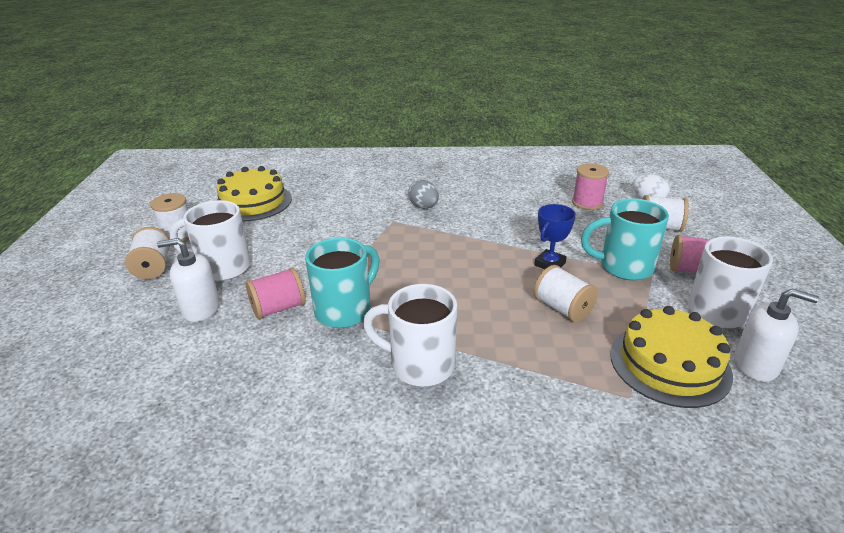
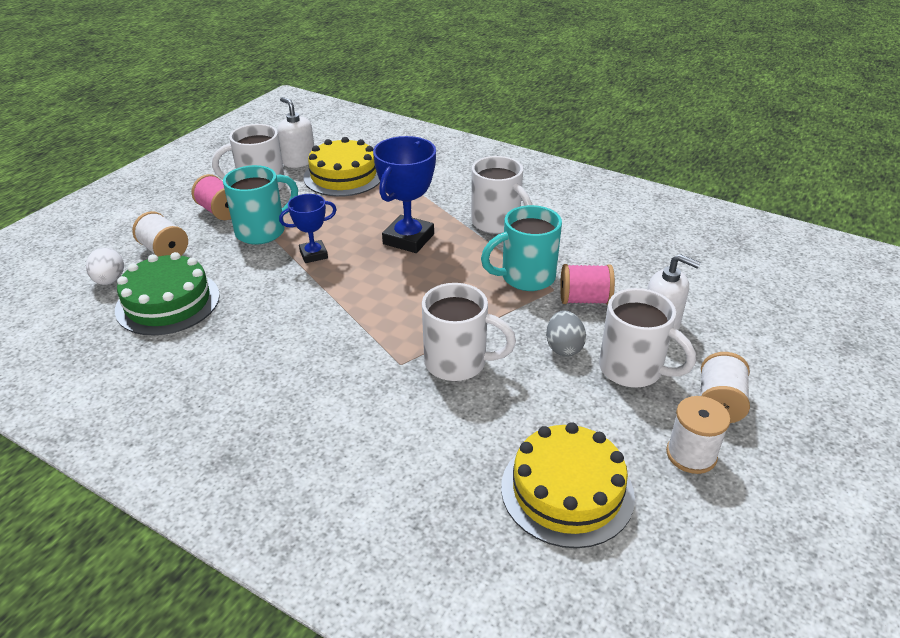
camera: 150 degrees left, 5 degrees up
(355, 233) = (458, 363): none -> white mug
(423, 207) = (342, 373): grey egg -> grey egg (563, 347)
(490, 308) = (408, 239): none -> blue trophy
(562, 308) = (357, 221): white spool -> none
(587, 203) = (168, 302): pink spool -> green cake
(624, 267) = (262, 231): turquoise mug -> turquoise mug turned 75 degrees counterclockwise

